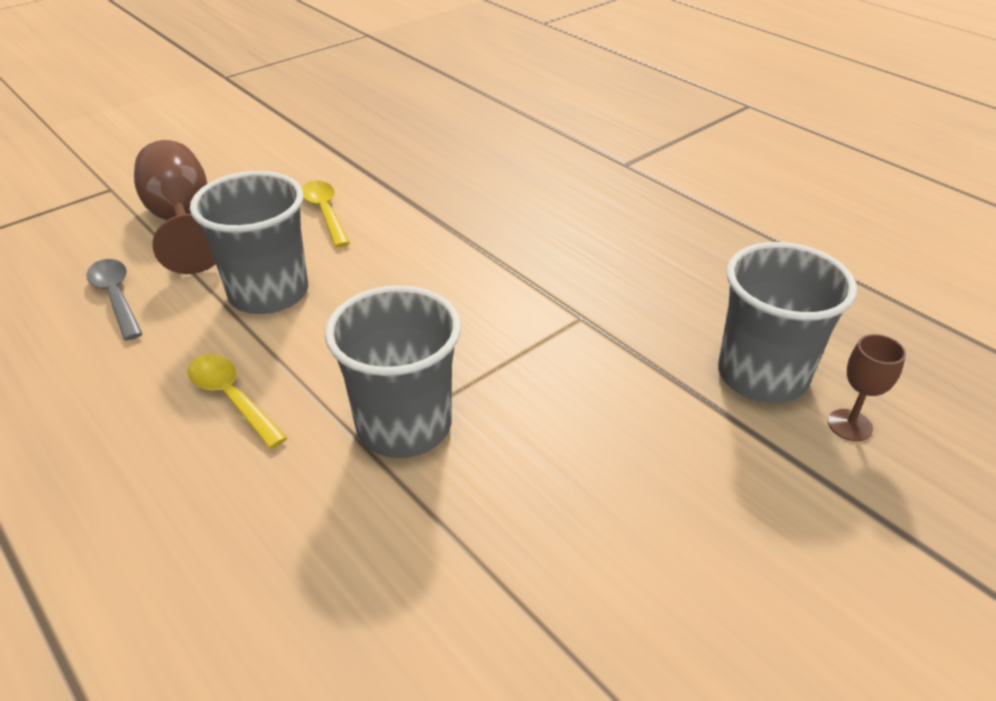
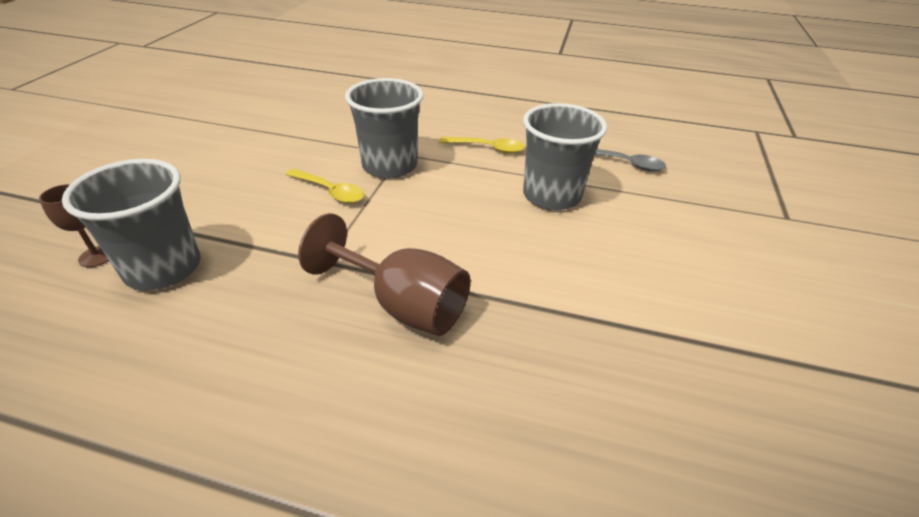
camera: 145 degrees right, 0 degrees up
(183, 222) = (689, 216): brown goblet -> brown goblet (402, 305)
(325, 212) = (617, 268): yellow spoon -> yellow spoon (330, 191)

